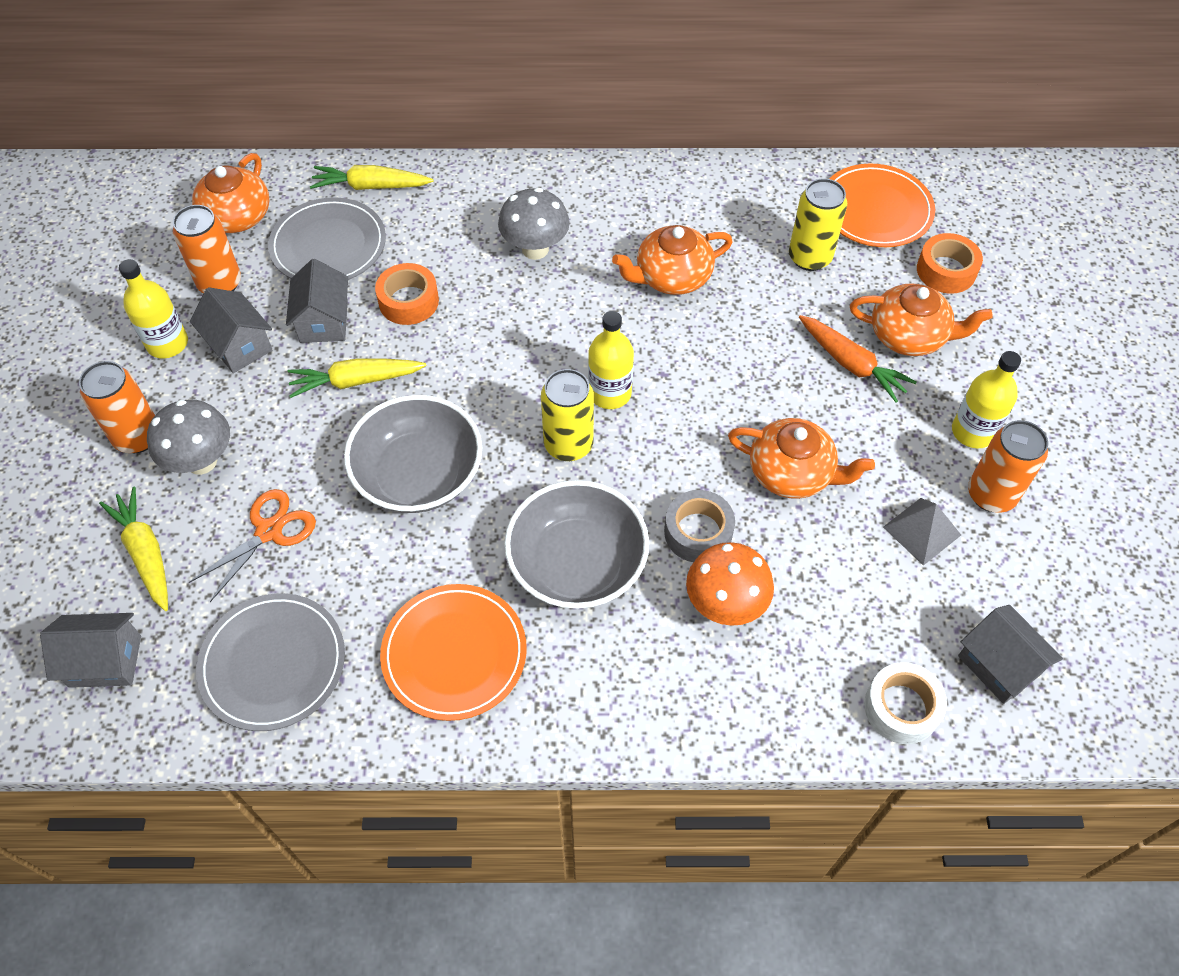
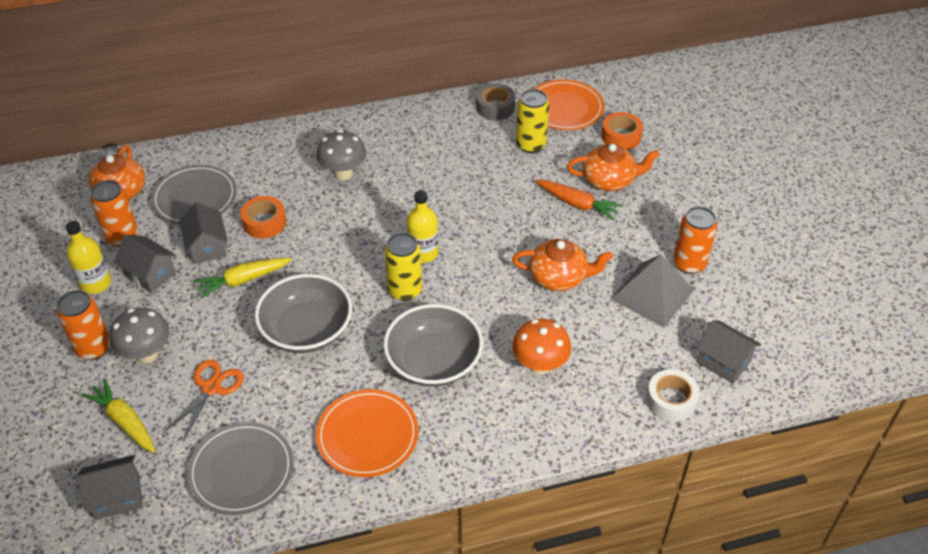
camera: 15 degrees left, 10 degrees down
(371, 186) = (213, 154): yellow carrot -> none
(671, 277) = (442, 173): orange teapot -> none
(698, 532) = (508, 325): grey tape -> grey tape (495, 107)
(922, 530) = (652, 294): grey pyramid -> grey pyramid, size x1.64
(973, 432) = (666, 229): yellow bottle -> none

